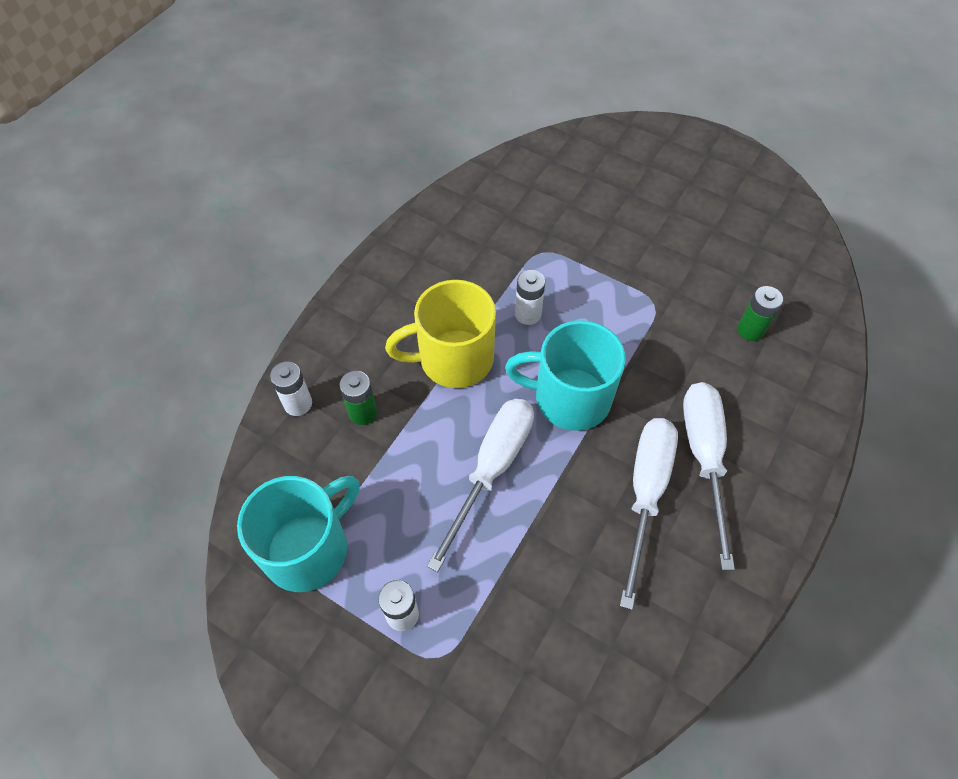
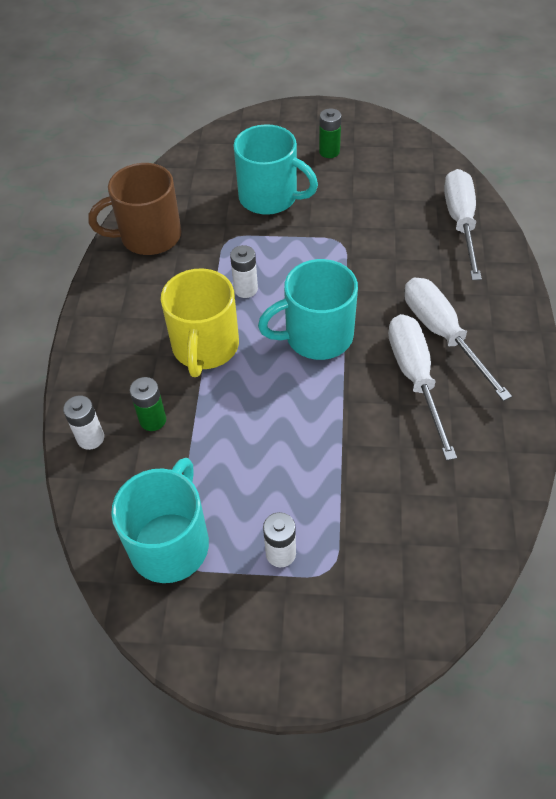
camera: 25 degrees left, 5 degrees down
(453, 359) = (205, 347): yellow mug -> yellow mug turned 45 degrees counterclockwise
(466, 216) = (149, 236): none -> brown mug
(492, 469) = (287, 414): white screwdriver -> white screwdriver (460, 223)
(609, 223) = (270, 197): none -> turquoise mug
(750, 330) = (422, 232): green battery -> green battery (329, 151)

